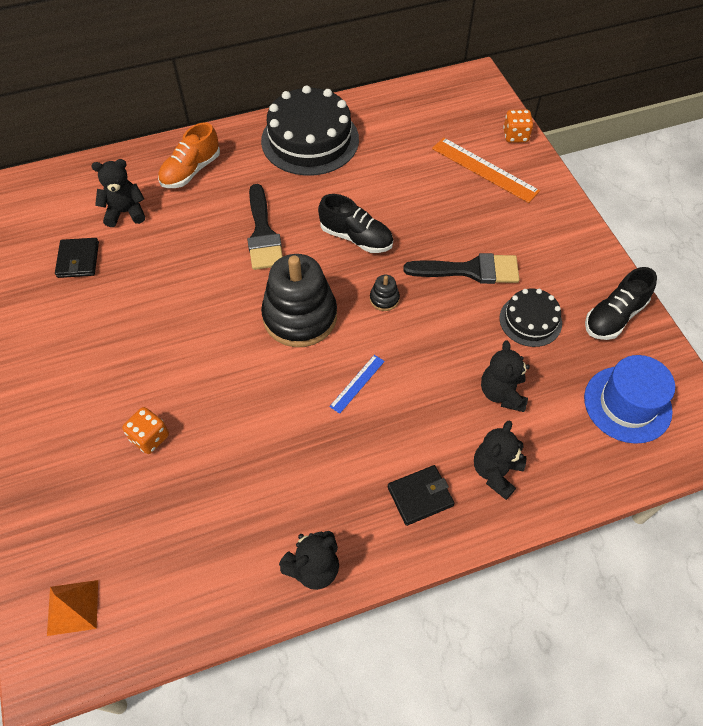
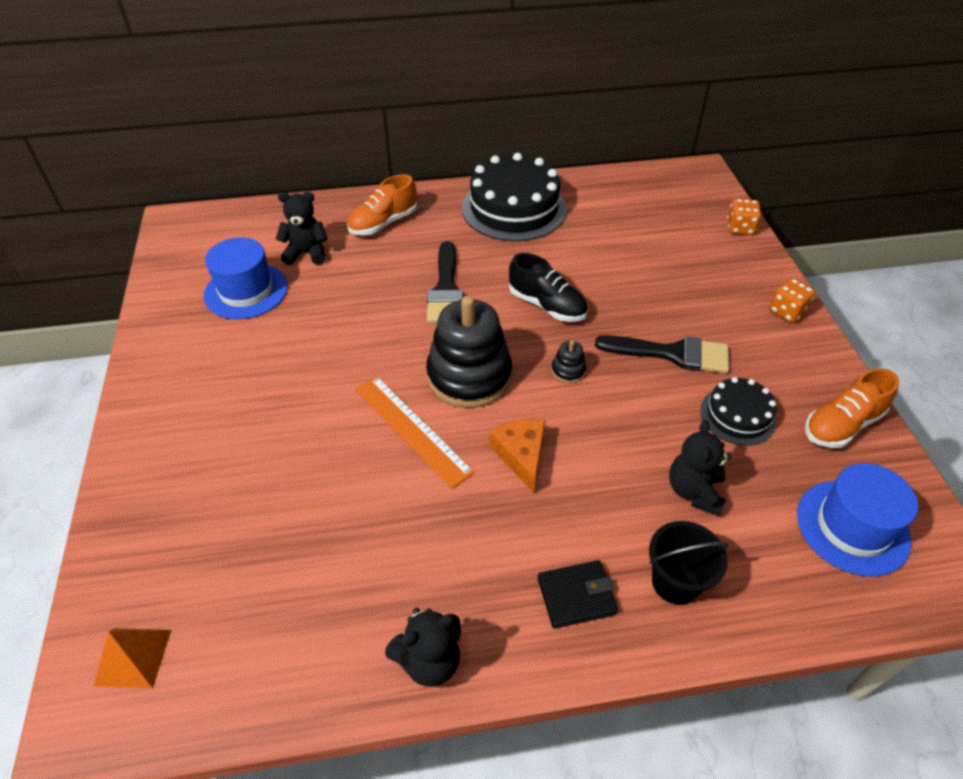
camera: 10 degrees right, 10 degrees down
(78, 260) = (246, 291): black wallet -> blue hat
(150, 437) = (273, 479): orange dice -> orange dice (787, 312)
(357, 383) = (521, 455): blue ruler -> orange cheese
(484, 169) = (701, 256): orange ruler -> orange ruler (412, 429)
(496, 472) = (676, 582): black teddy bear -> black bucket
(614, 316) = (842, 425): black shoe -> orange shoe

